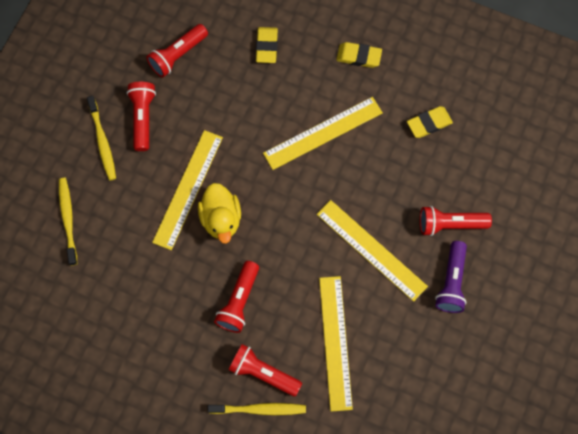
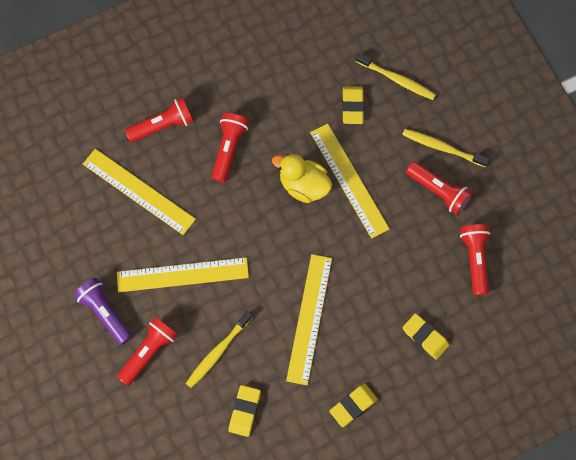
camera: 130 degrees right, 0 degrees up
(121, 235) = (352, 106): none -> yellow eraser
(239, 301) = (229, 149): red flashlight -> red flashlight turned 45 degrees clockwise
(259, 409) = (140, 103): yellow toothbrush -> yellow toothbrush (218, 352)

